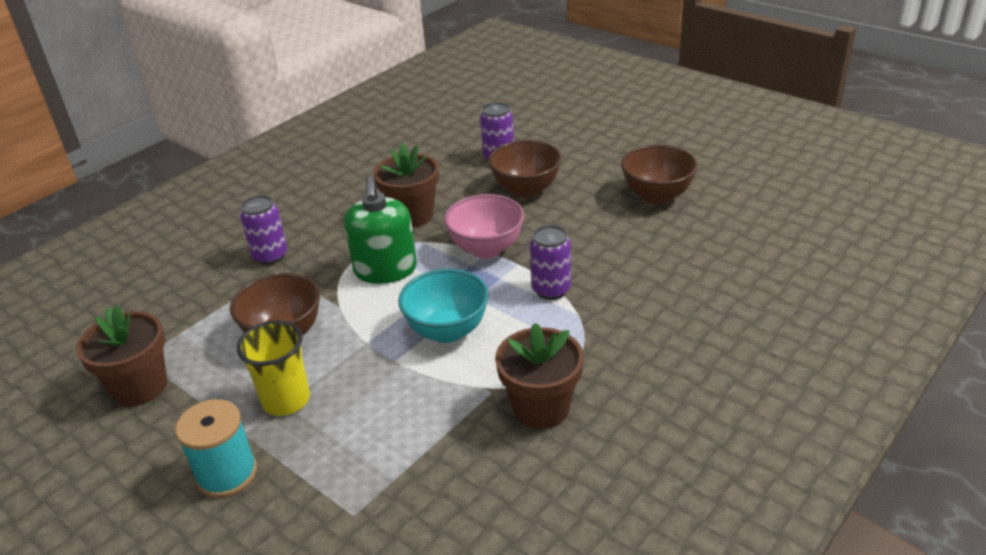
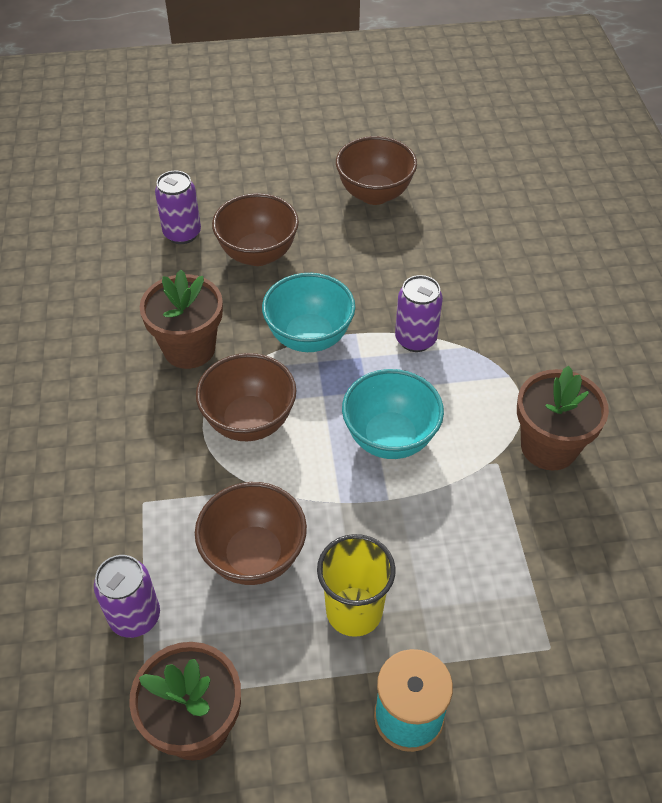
camera: 50 degrees left, 15 degrees up
(270, 256) = (108, 491): purple can -> purple can (135, 617)
(385, 270) = (249, 421): green soap dispenser -> brown bowl
(486, 249) = (309, 337): pink bowl -> turquoise bowl

